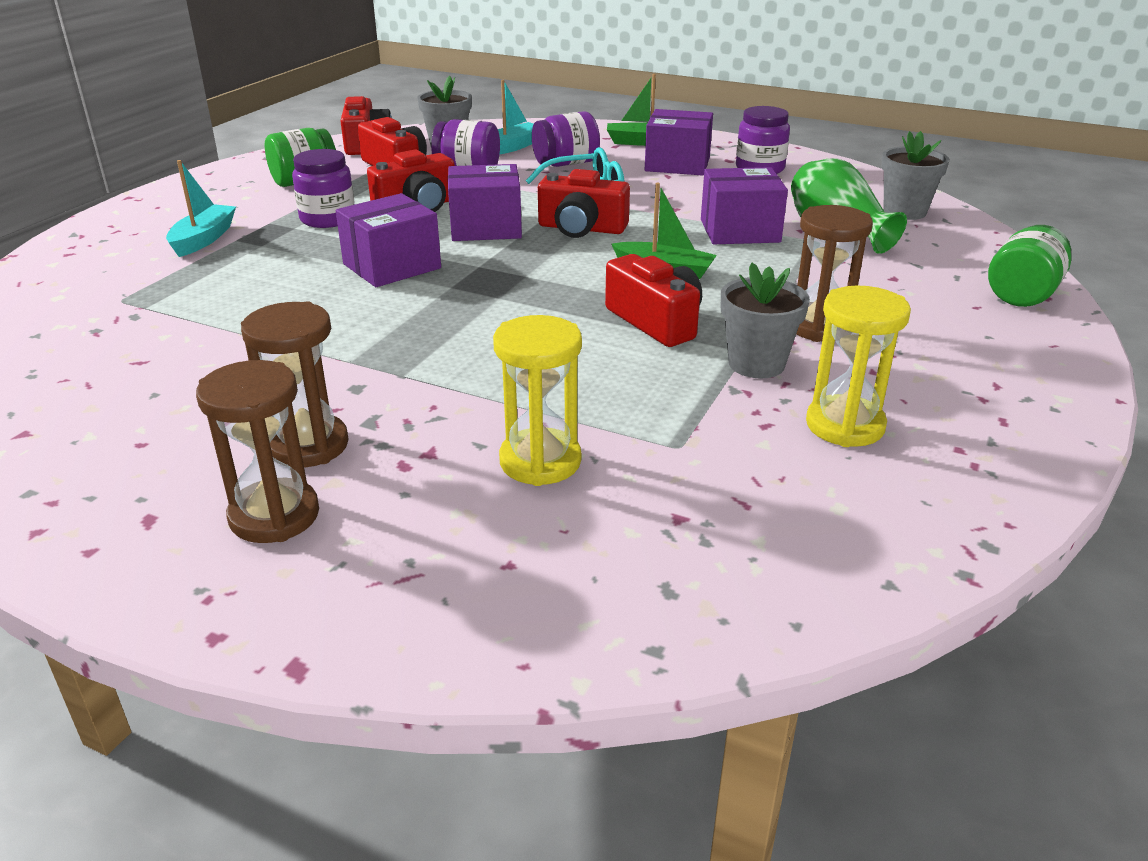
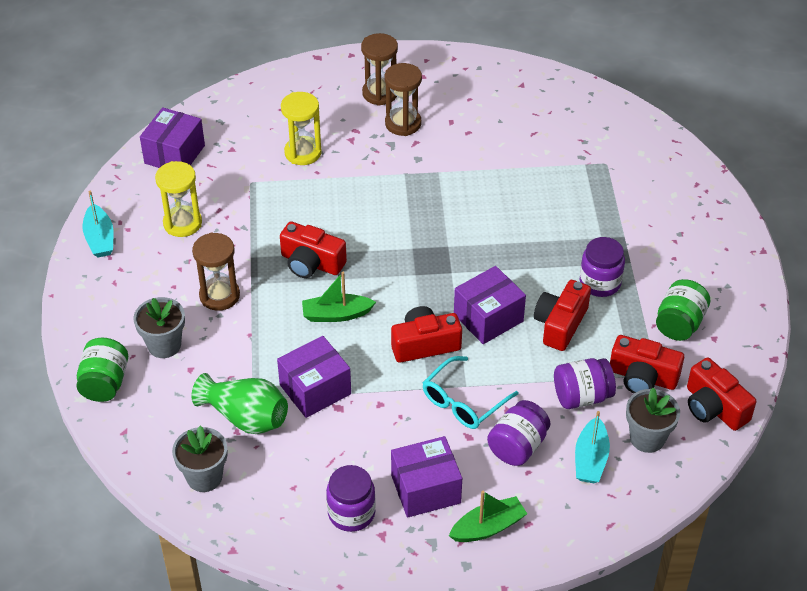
camera: 150 degrees right, 15 degrees up
(203, 239) = (643, 228): turquoise boat -> turquoise boat (100, 238)
(392, 266) = (501, 251): purple box -> purple box (174, 154)
(756, 364) = (241, 250): grey flower pot -> grey flower pot (164, 345)

